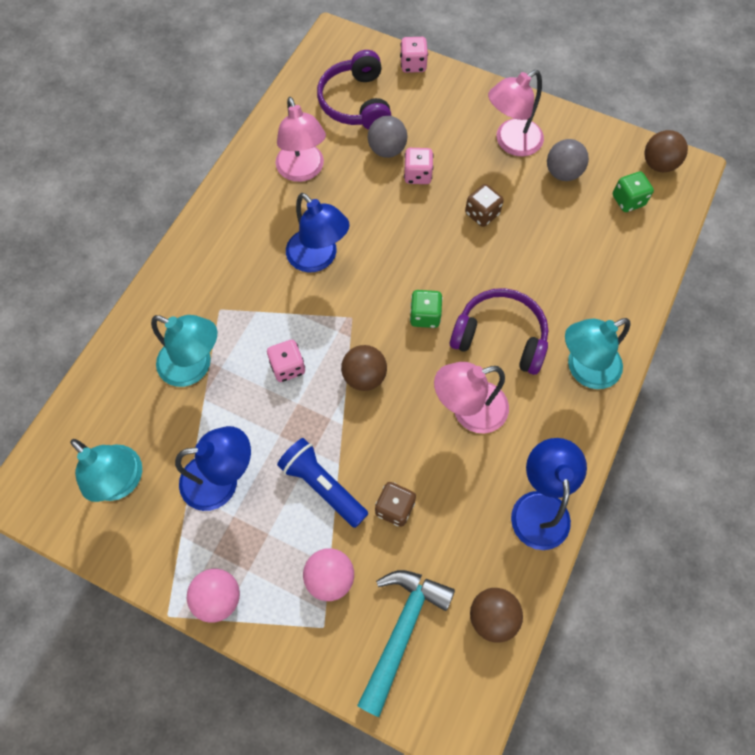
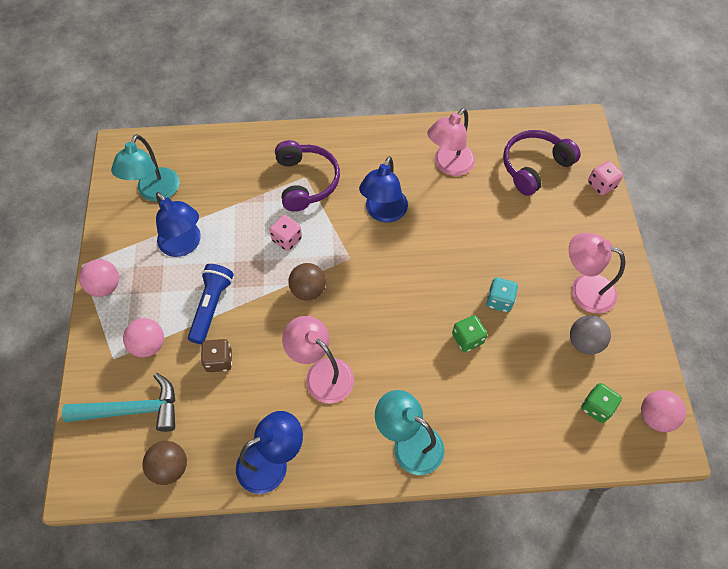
camera: 60 degrees right, 5 degrees down
(194, 366) = (255, 186): turquoise lamp -> none
(387, 150) = (508, 208): grey ball -> none
(417, 175) = (501, 239): pink dice -> none
(425, 316) = (382, 305): green dice -> green dice (467, 339)
(482, 214) = (499, 300): brown dice -> turquoise dice
(500, 337) = (398, 366): purple headphones -> purple headphones (306, 181)
(658, 164) = (655, 416): brown ball -> pink ball

